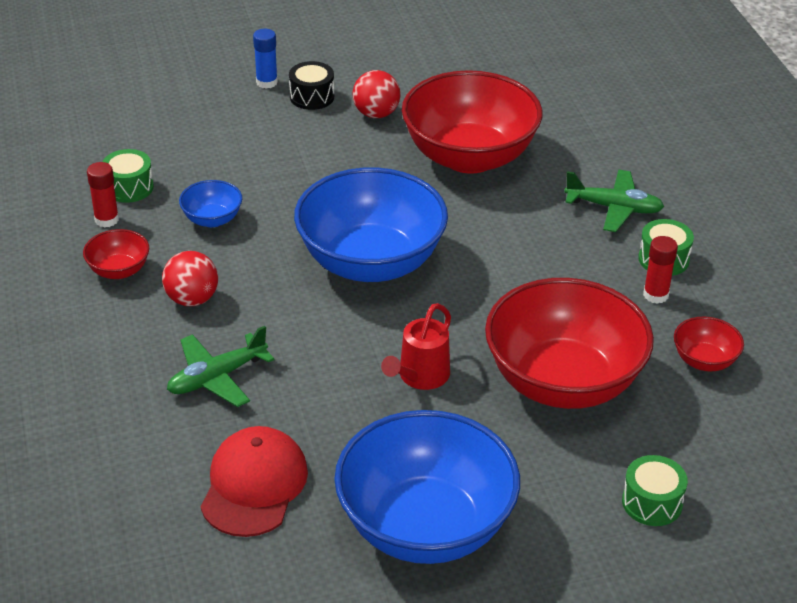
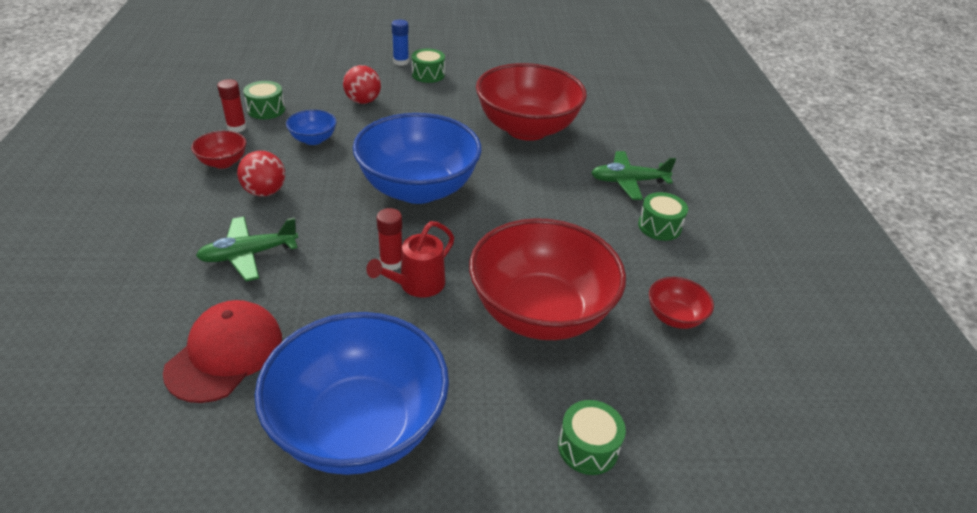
camera: 10 degrees right, 0 degrees up
(312, 97) = (428, 75): black drum -> green drum
(376, 114) = (469, 91): red ball -> red ball (363, 101)
(613, 208) = (628, 181): green plane -> green plane turned 150 degrees clockwise
(655, 295) = (645, 253): red glue stick -> red glue stick (391, 262)

